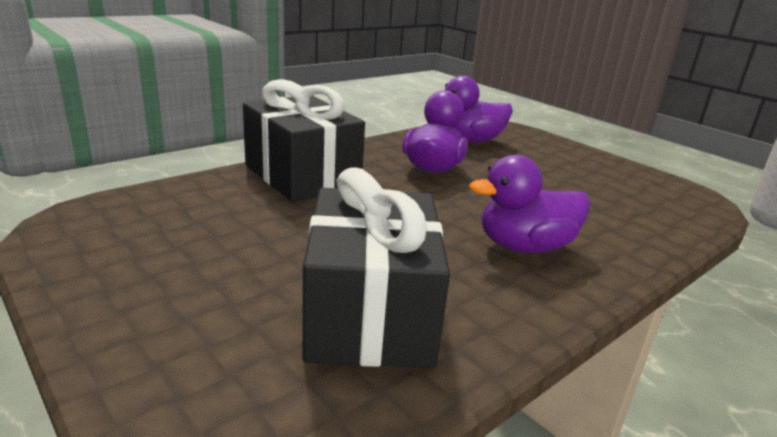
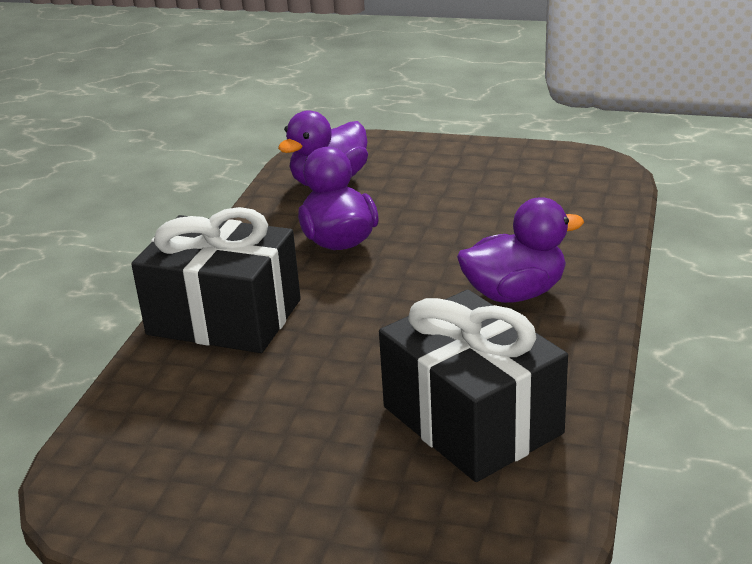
camera: 30 degrees left, 5 degrees up
(524, 246) = (515, 293): purple duck -> purple duck turned 150 degrees counterclockwise

